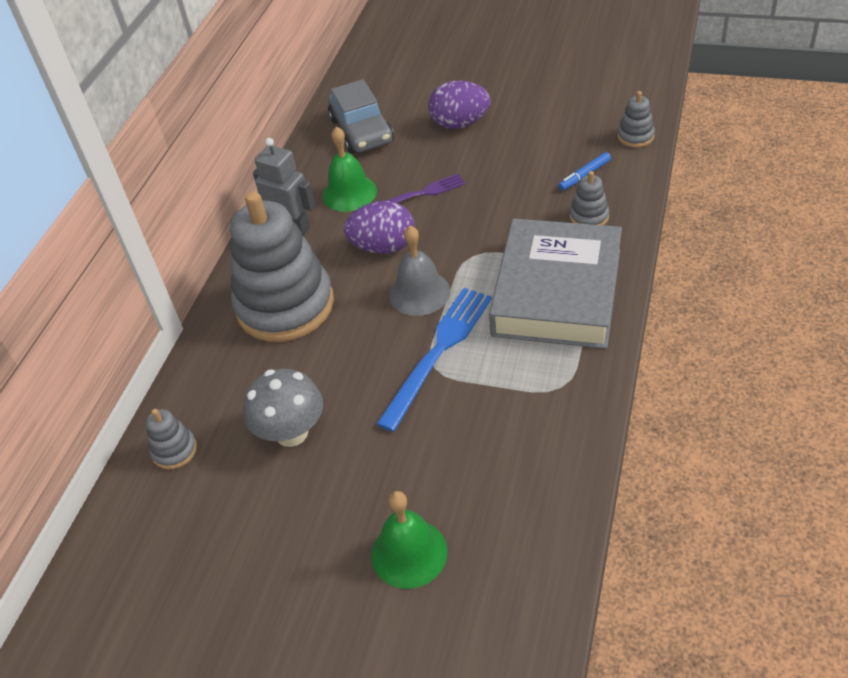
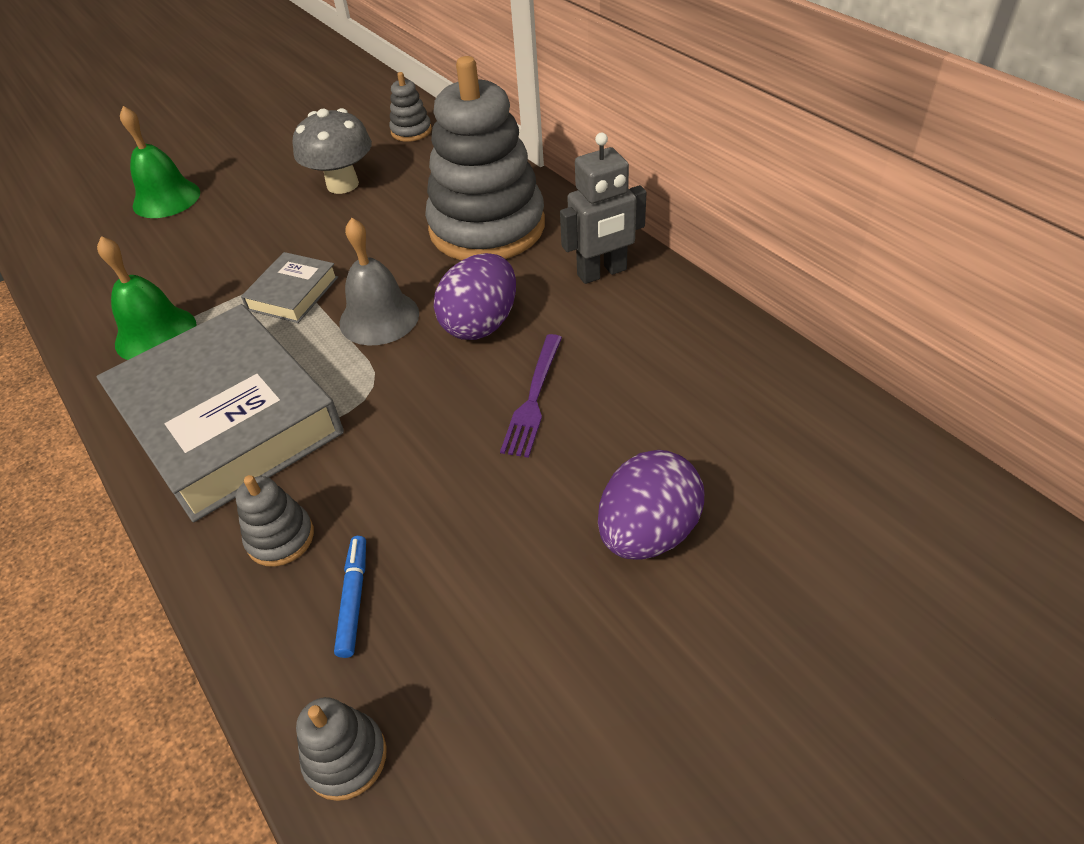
camera: 125 degrees right, 0 degrees up
(349, 193) = (612, 339): green bell -> green bell (155, 334)
(361, 130) = (746, 412): grey car -> none
(438, 352) = (293, 293): blue fork -> grey book

